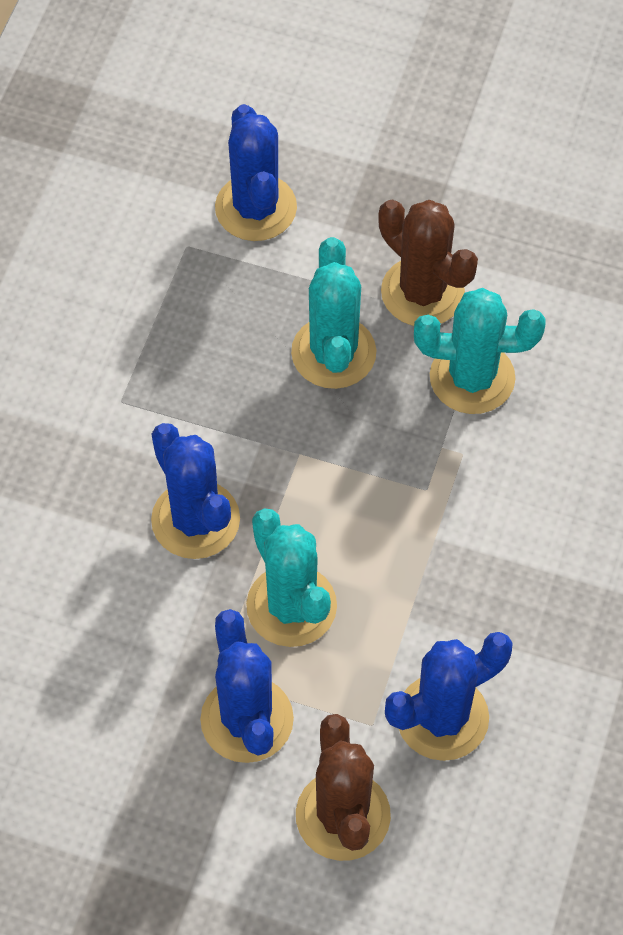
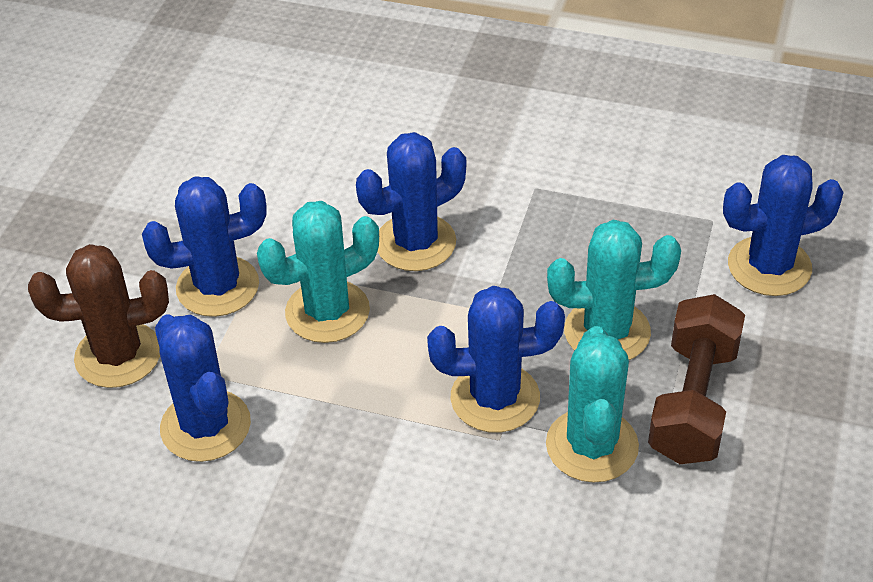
camera: 90 degrees right, 15 degrees down
(413, 454) = (495, 398): none -> blue cactus
(422, 292) = (693, 401): brown cactus -> brown dumbbell

